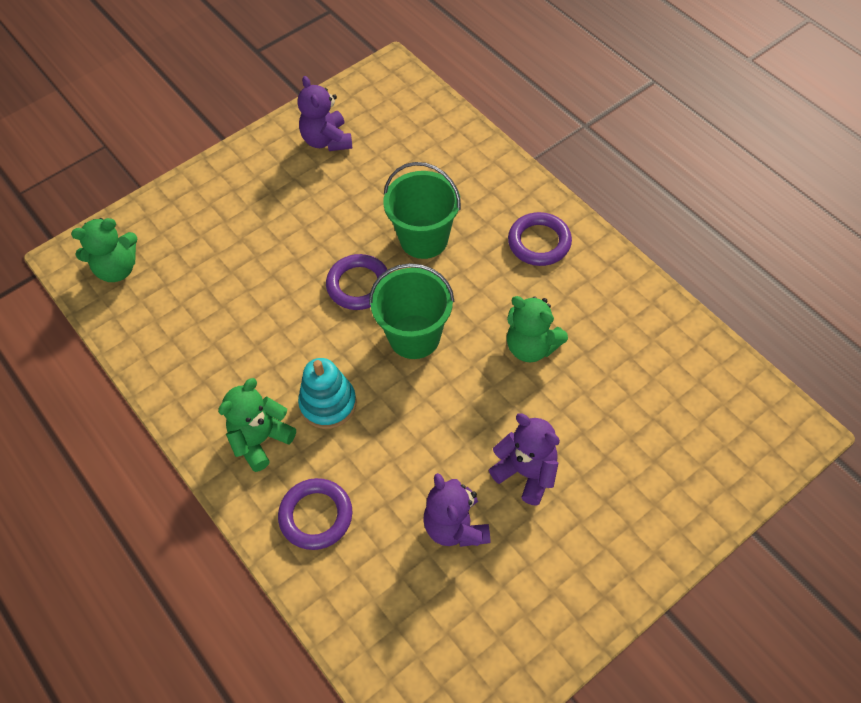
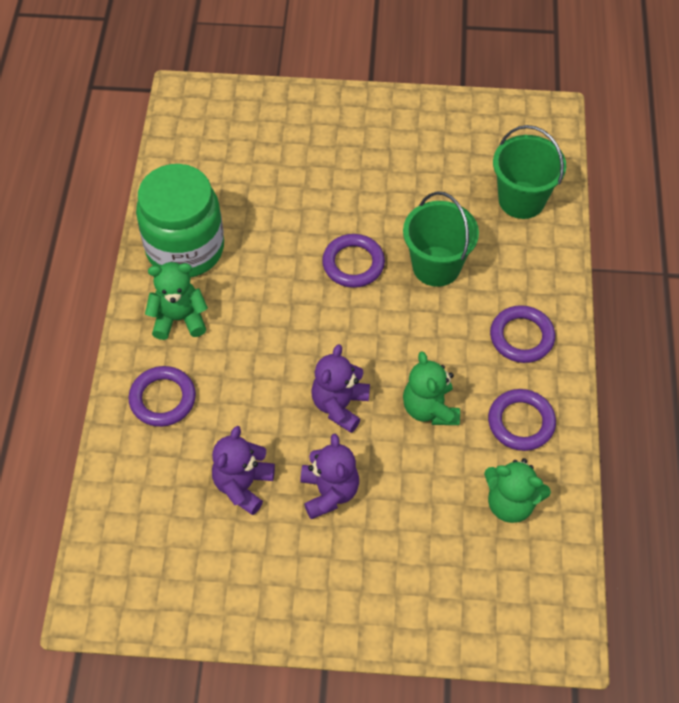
camera: 40 degrees right, 0 degrees up
(117, 269) = (204, 125): green teddy bear -> green teddy bear (510, 503)
(205, 380) = (185, 249): none -> green jar
(327, 140) = (443, 136): purple teddy bear -> purple teddy bear (340, 405)
(328, 404) = (246, 331): turquoise stacking toy -> none
(414, 336) = (353, 332): green bucket -> green bucket (521, 200)
(604, 303) = (521, 422): none -> purple ring

